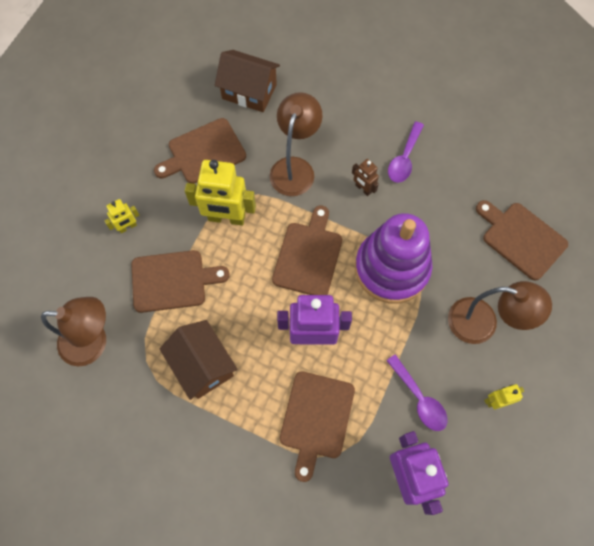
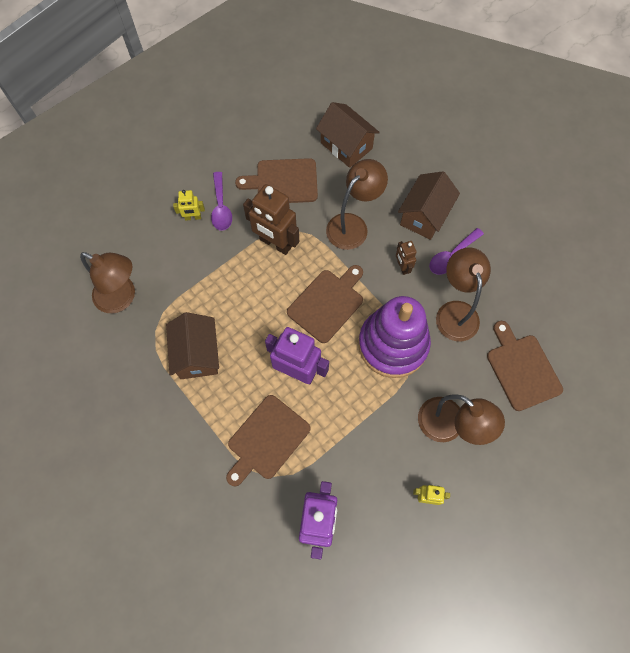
camera: 25 degrees right, 0 degrees up
(173, 281) = (207, 276): brown cutting board -> none
(226, 218) = (275, 243): yellow robot -> brown robot
(359, 130) = (424, 216): none -> brown house
(419, 399) = (361, 464): purple spoon -> purple spoon (221, 207)
(434, 211) = (455, 311): none -> brown lamp

